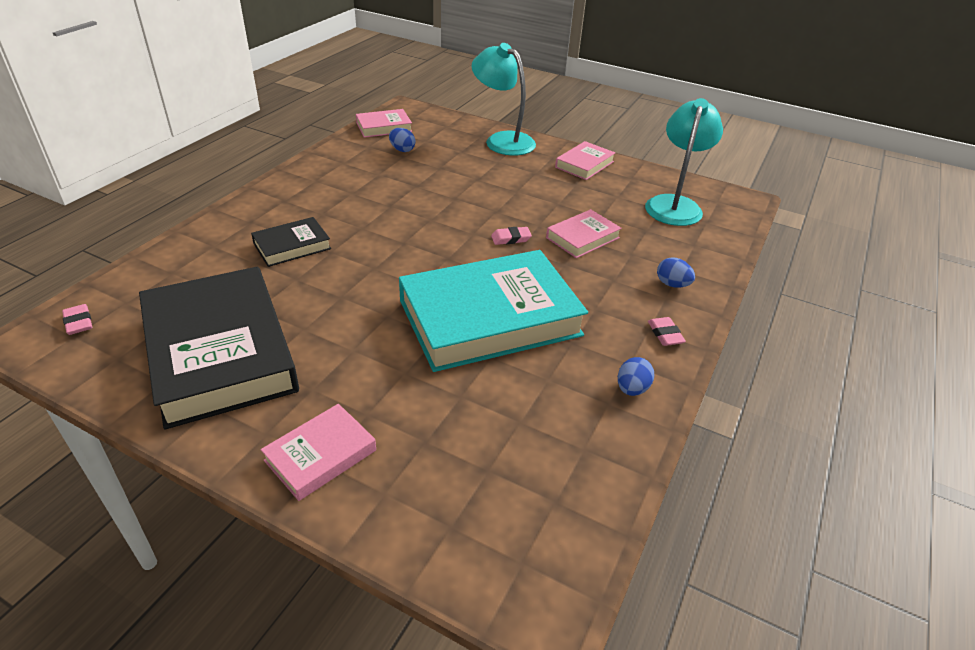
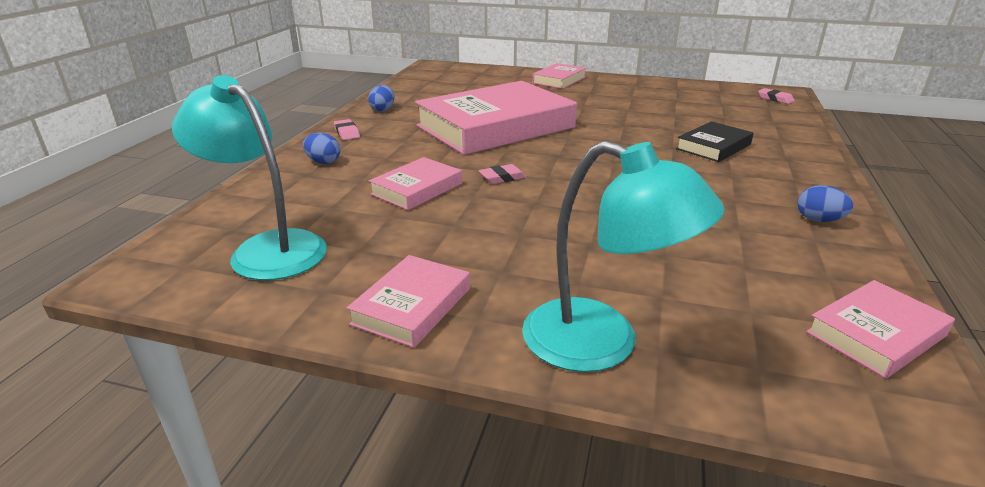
camera: 170 degrees right, 10 degrees down
(219, 352) = (665, 98): black book -> none
(402, 150) = (764, 280): blue egg -> blue egg (818, 220)
(490, 318) = (495, 127): turquoise book -> pink book
(675, 204) = (267, 249): turquoise lamp -> turquoise lamp turned 120 degrees clockwise

